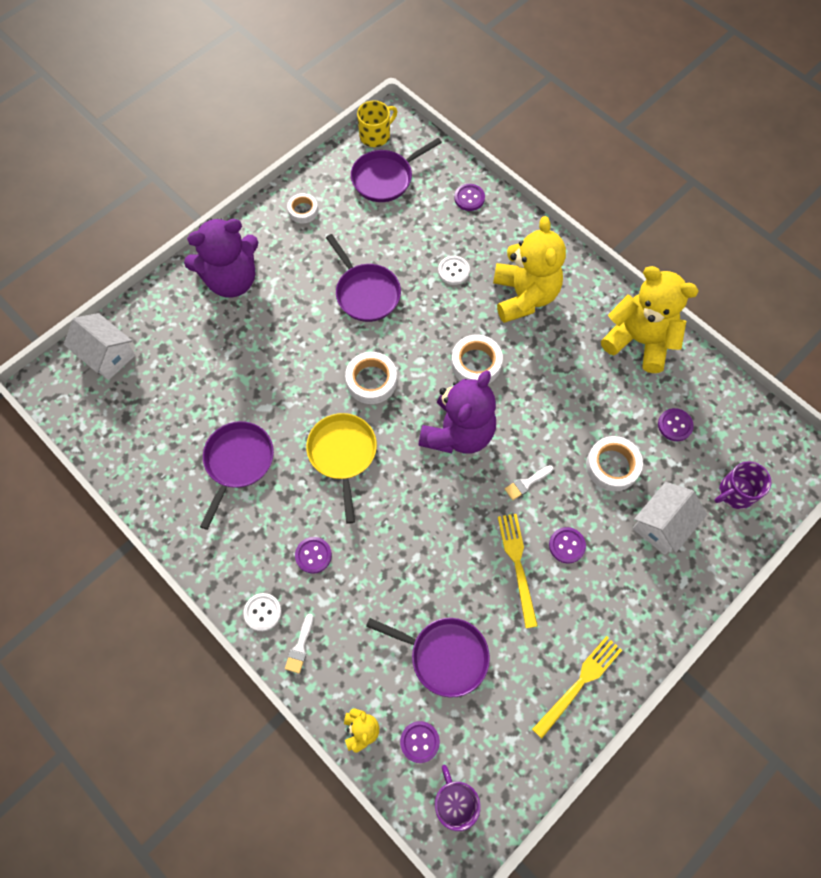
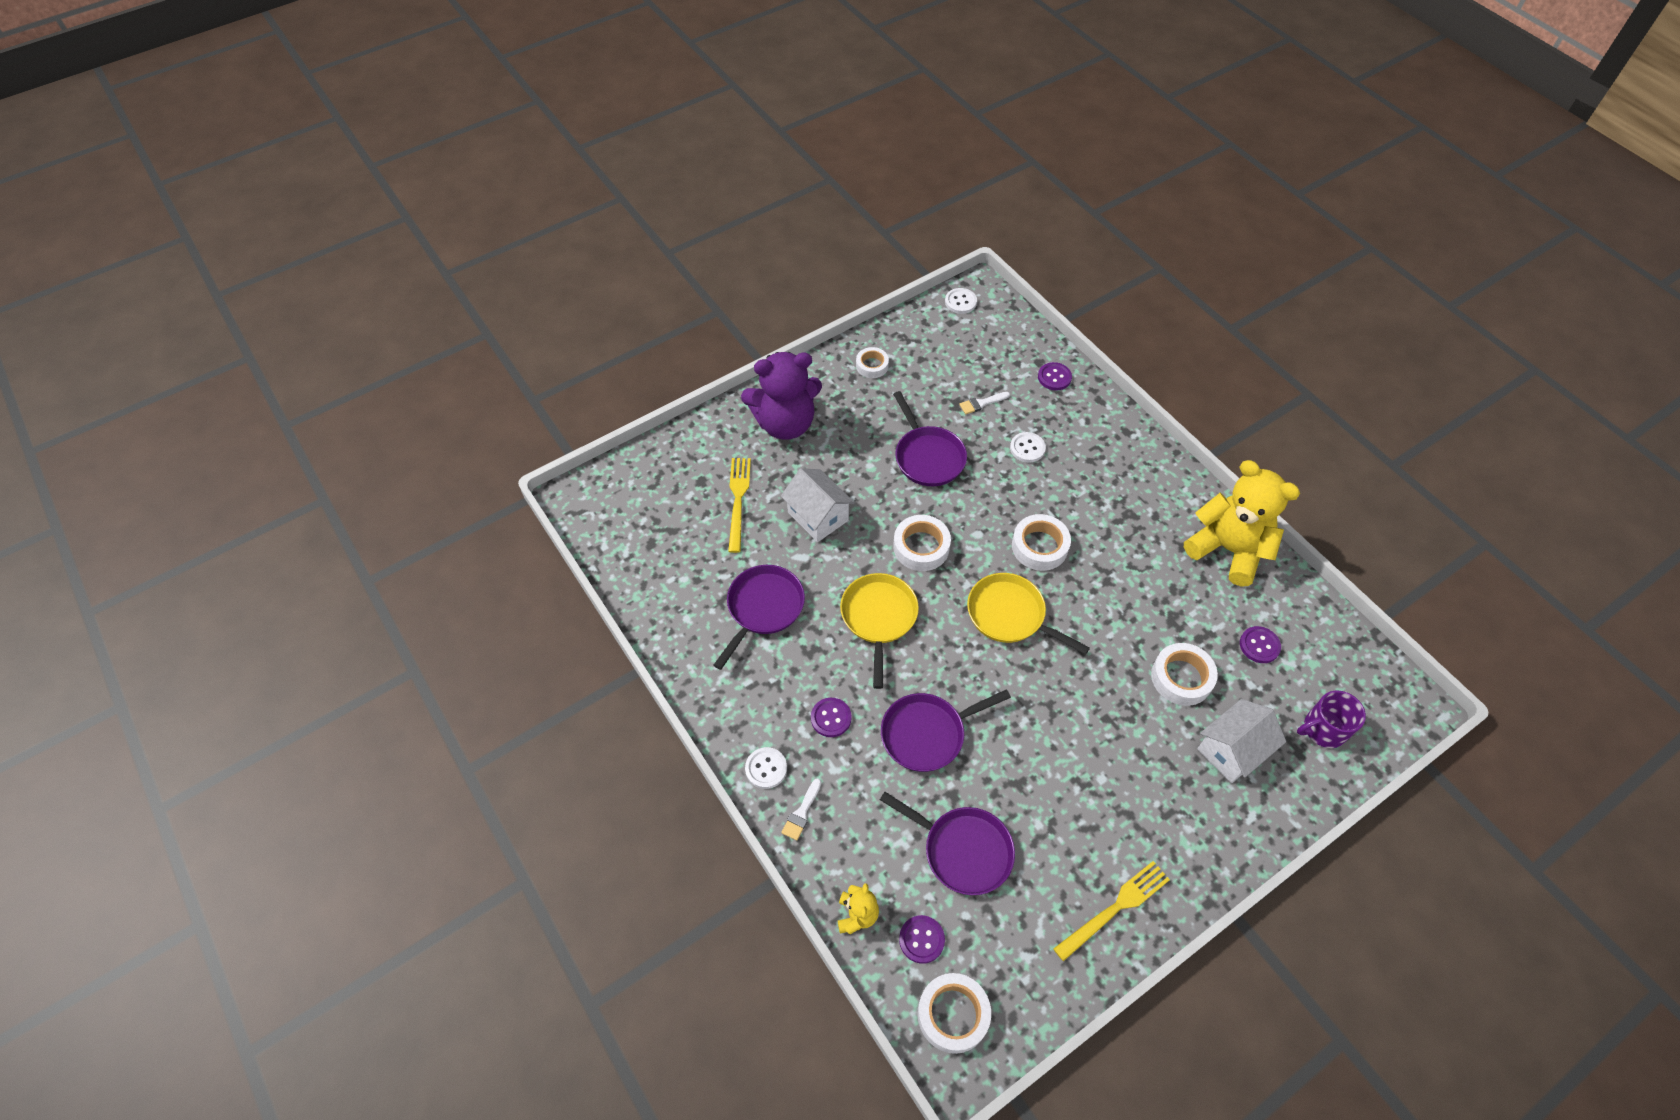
camera: 10 degrees right, 10 degrees down
(107, 355) = (642, 479): white house -> white house (818, 516)
(375, 135) = (960, 302): yellow mug -> white button
(385, 178) = (965, 345): purple pan -> purple pan (927, 734)
(455, 802) = (953, 1014): purple mug -> white tape
(458, 432) = (1010, 615): purple teddy bear -> yellow pan
(518, 565) = (1059, 766): yellow fork -> yellow fork (738, 500)
(524, 296) = (1102, 485): yellow teddy bear -> none
(526, 483) = (1081, 680): white brush -> white brush (981, 403)
(567, 545) = (1118, 754): purple button -> none

